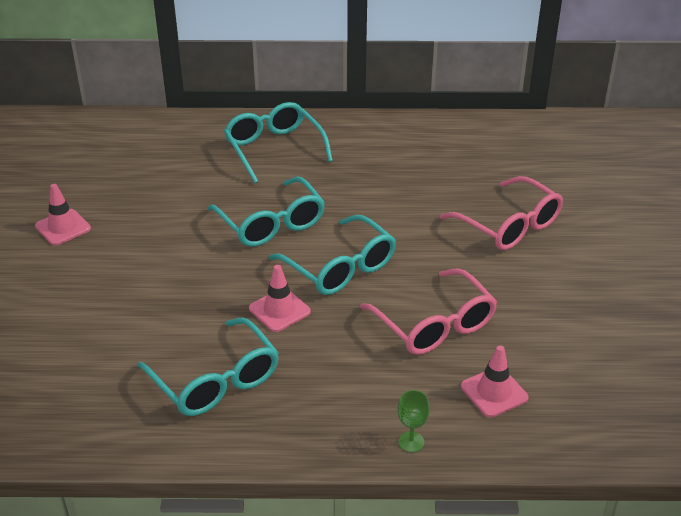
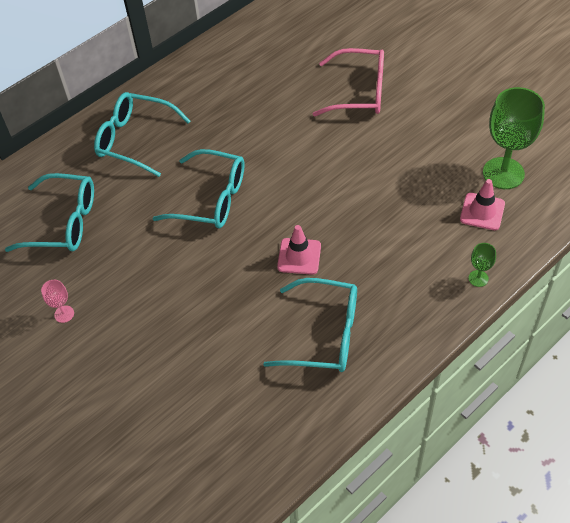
camera: 40 degrees left, 15 degrees up
(63, 227) = (64, 314): pink traffic cone -> pink goblet
(340, 268) = (297, 197): turquoise glasses -> turquoise glasses (64, 222)
(435, 325) = (400, 194): pink glasses -> none
(562, 376) = (503, 173): none -> green goblet

